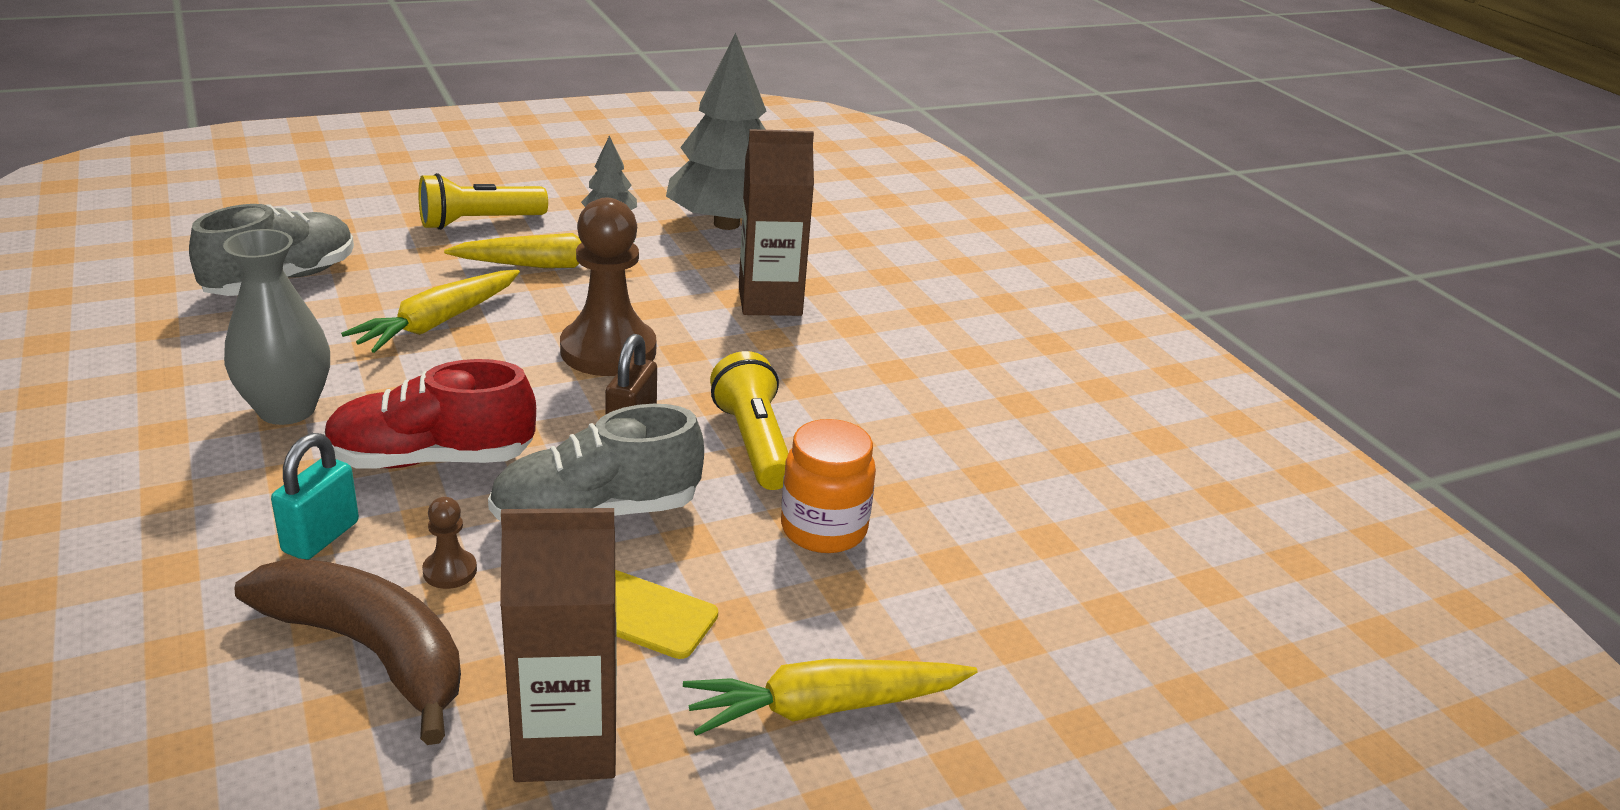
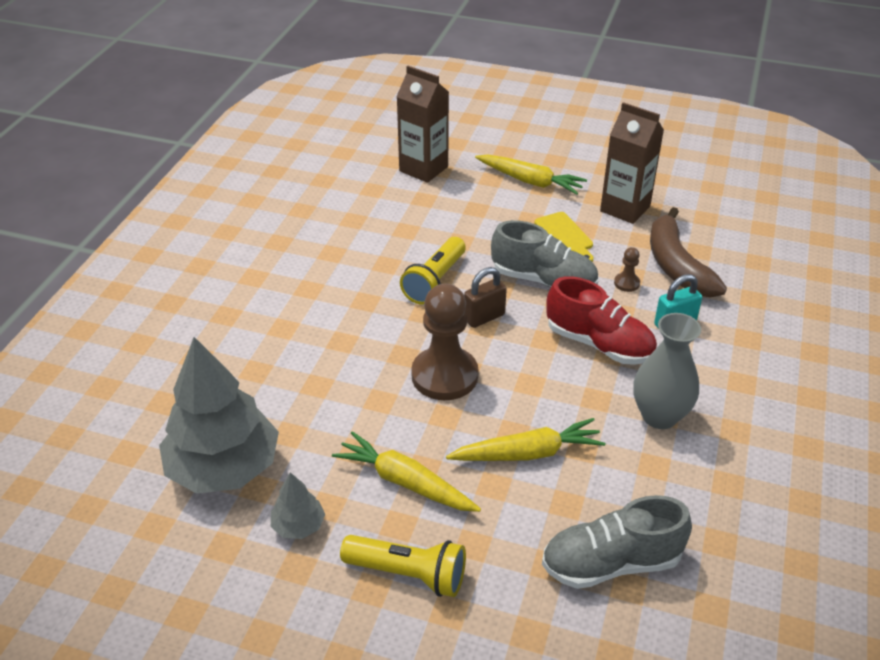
camera: 135 degrees left, 10 degrees up
(770, 301) = (303, 370): brown carton -> brown carton (423, 169)
(823, 529) = (455, 231): orange jar -> none

